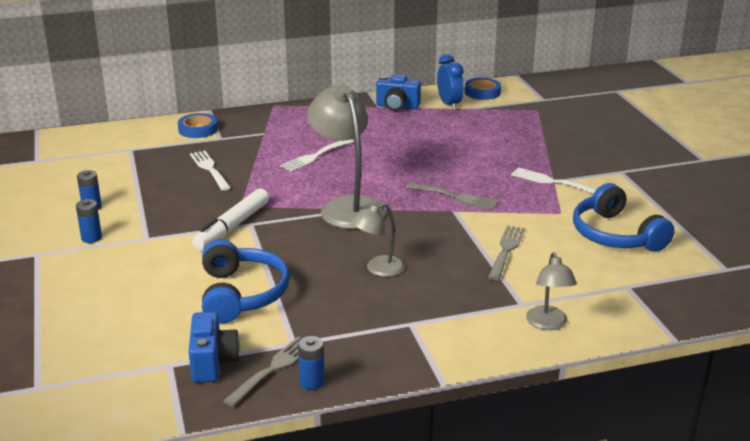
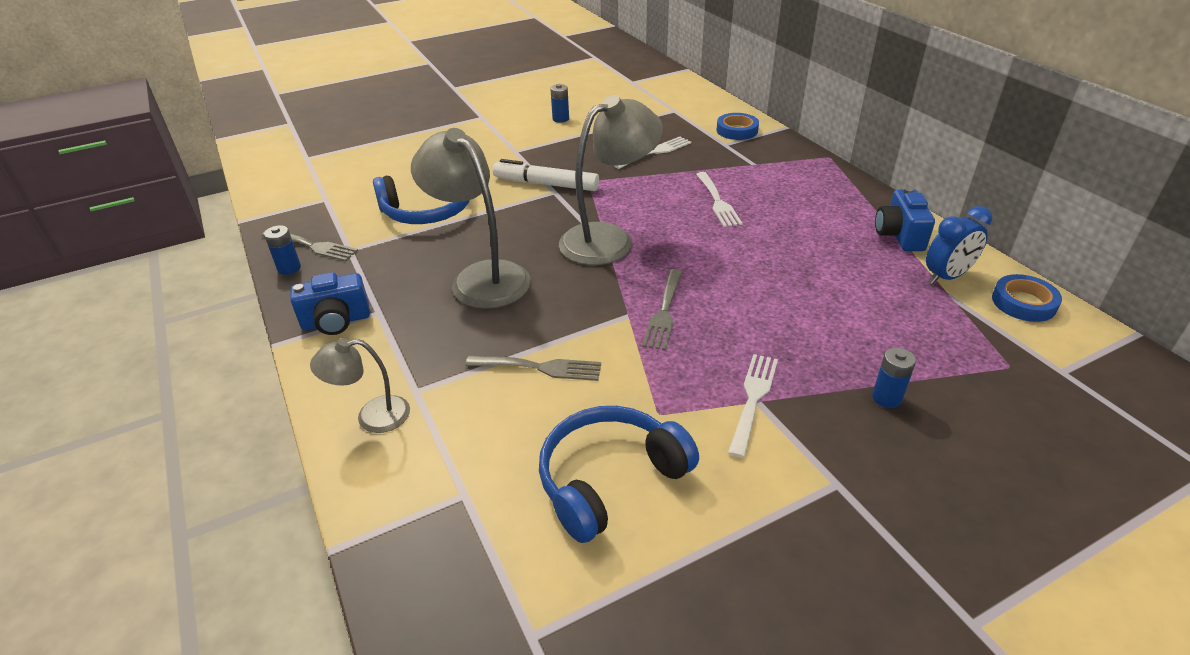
camera: 80 degrees right, 10 degrees up
(91, 238) = (510, 130): blue battery -> blue battery (886, 398)
(213, 362) = (326, 217): blue camera -> blue camera (336, 321)
(315, 156) = (717, 202): white fork -> white fork turned 135 degrees counterclockwise
(378, 269) = (481, 277): grey lamp -> grey lamp, size x1.87

